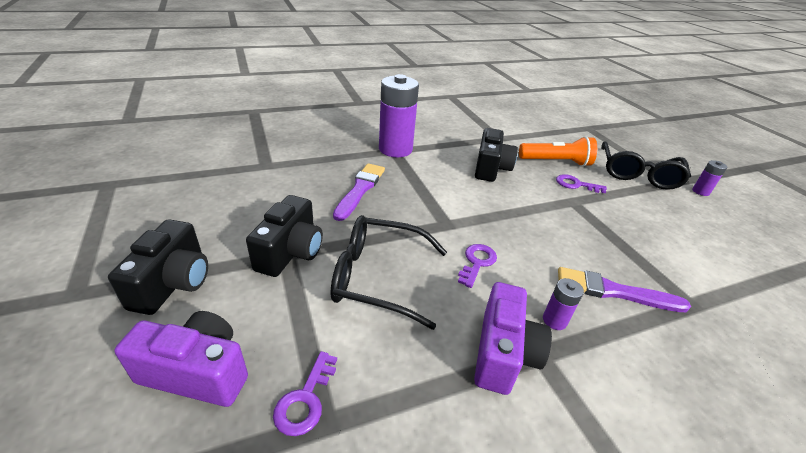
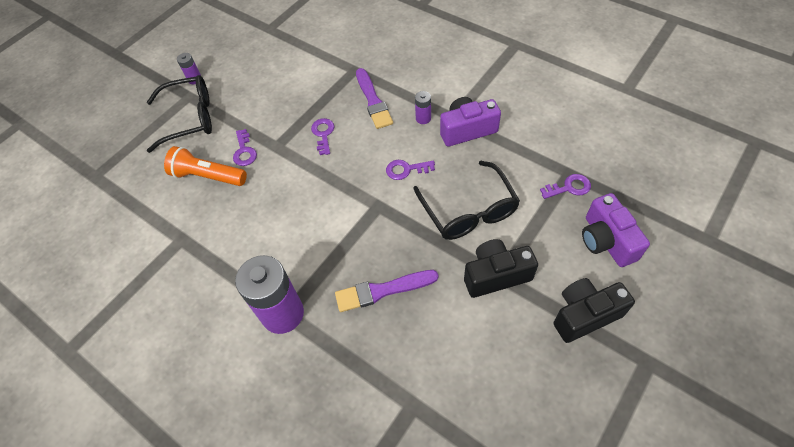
camera: 115 degrees left, 20 degrees up
(490, 168) = (260, 217): black camera -> none
(556, 162) = (208, 176): orange flashlight -> orange flashlight turned 45 degrees counterclockwise
(573, 232) = (323, 134): none -> purple key

